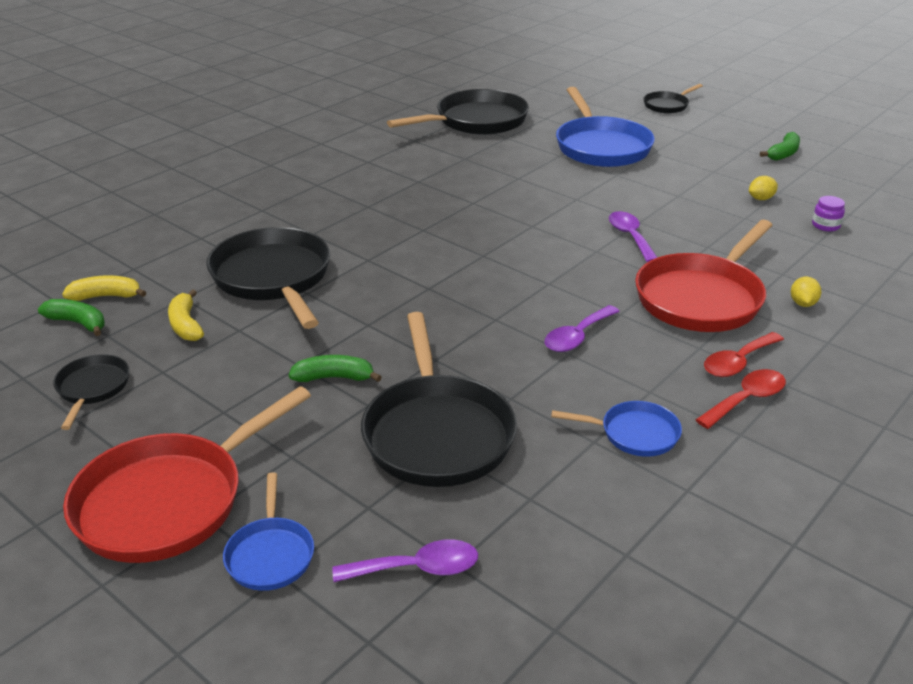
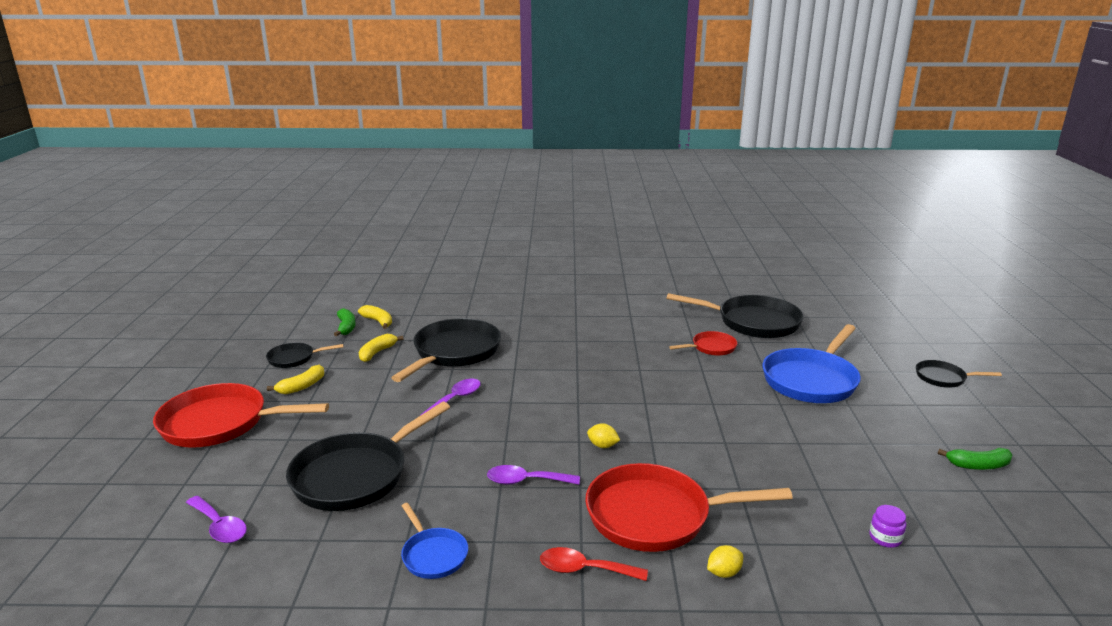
camera: 50 degrees right, 10 degrees down
(92, 389) = (294, 358): black pan -> black pan turned 150 degrees counterclockwise
(178, 406) = (302, 386): none -> yellow banana
(270, 554) = (199, 473): blue pan -> none
(334, 377) = (376, 416): green banana -> none
(488, 157) = (711, 347): none -> red pan
(630, 236) = (696, 447): purple spoon -> purple spoon (455, 399)
(746, 400) = (536, 594): red spoon -> none
(761, 199) = (869, 484): yellow lemon -> yellow lemon (602, 446)

